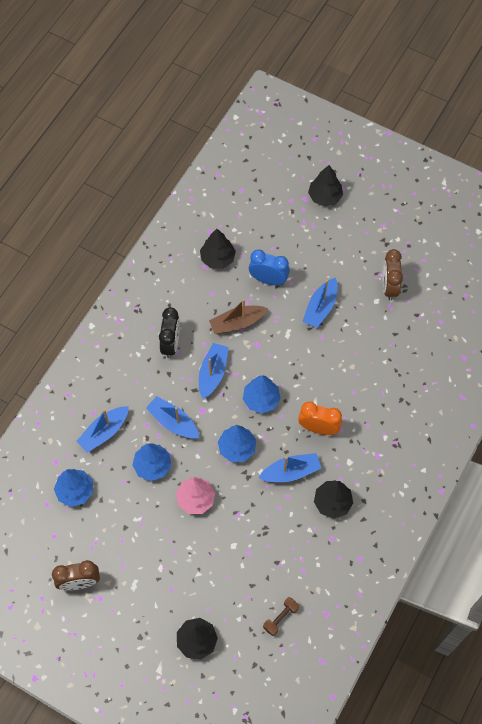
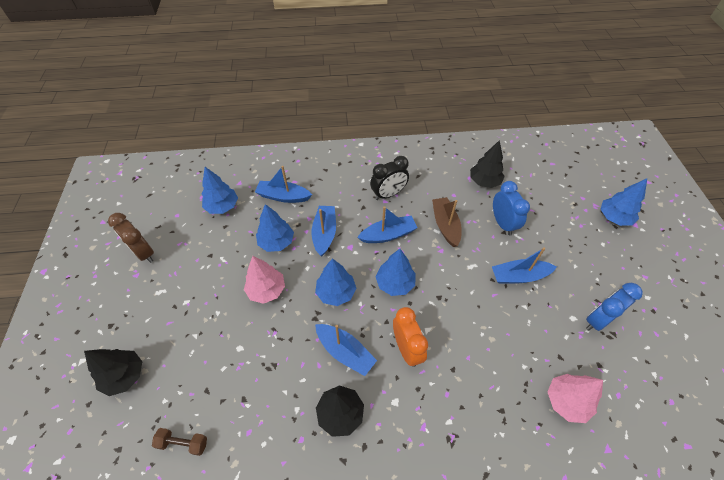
camera: 55 degrees right, 10 degrees down
(237, 323) = (445, 225): brown boat -> brown boat turned 45 degrees clockwise
(325, 196) = (614, 218): black tree -> blue tree
(389, 286) = (598, 320): brown clock -> blue clock
(423, 355) = (566, 401): none -> pink tree

